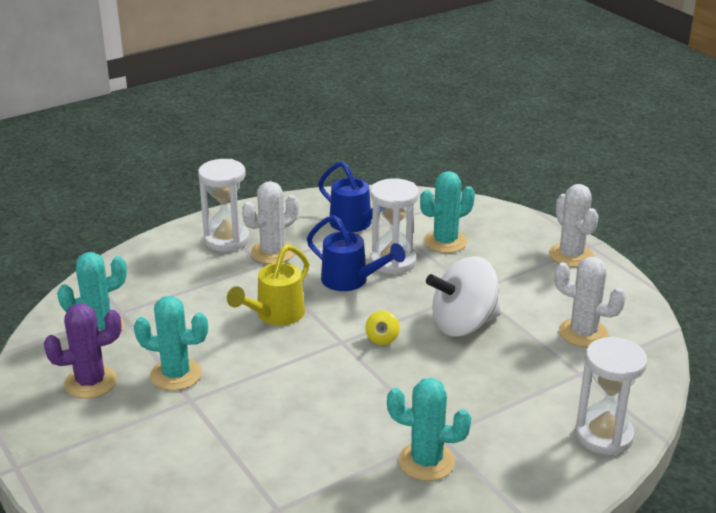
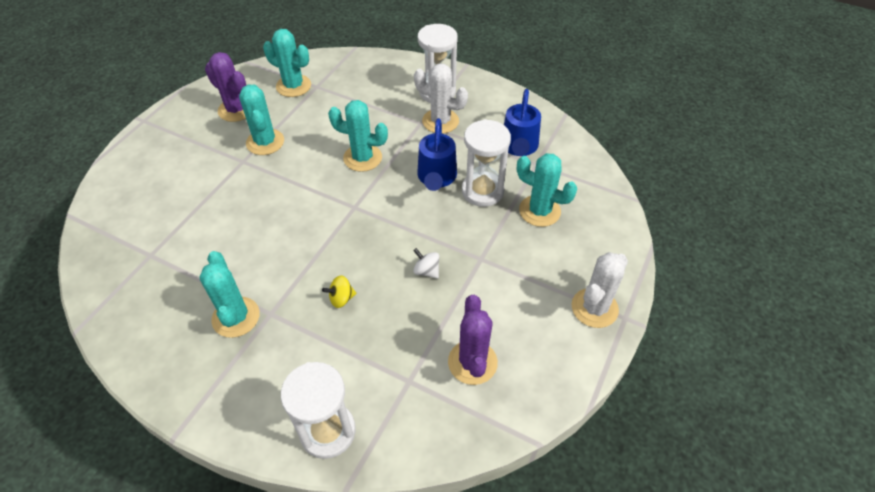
camera: 60 degrees right, 20 degrees up
(275, 315) = (362, 158): yellow watering can -> turquoise cactus
(382, 338) = (373, 228): yellow spinning top -> yellow spinning top (341, 298)
(463, 324) = (426, 271): white spinning top -> white spinning top, size x0.40
(583, 333) = (472, 362): white cactus -> purple cactus

